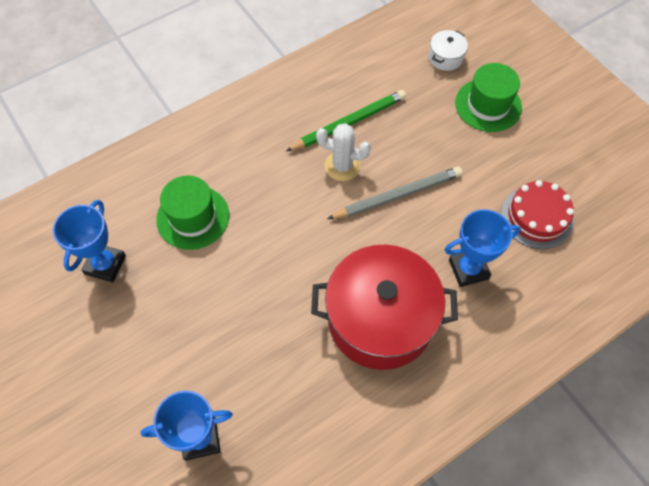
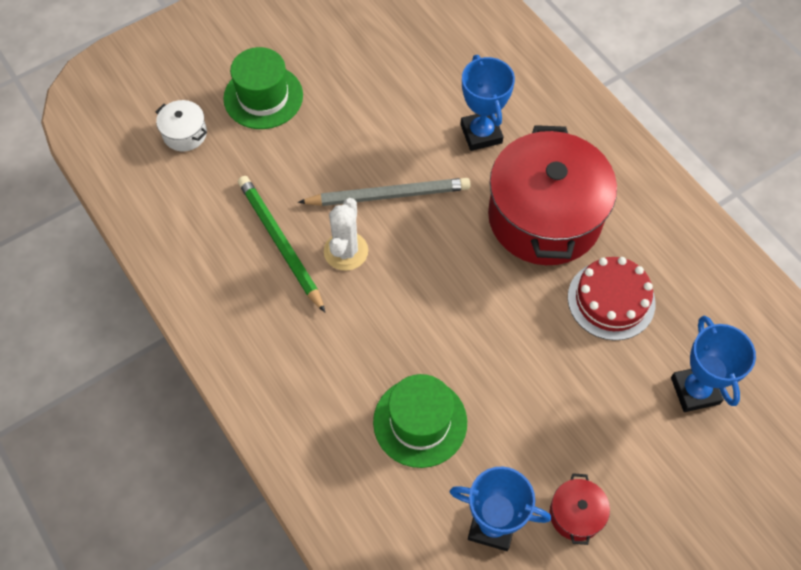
camera: 90 degrees left, 0 degrees up
(104, 326) = (576, 514): none -> red pot
(397, 195) = (388, 195): grey pencil -> grey pencil turned 105 degrees clockwise
(537, 217) = (416, 68): red cake -> red cake (611, 300)

